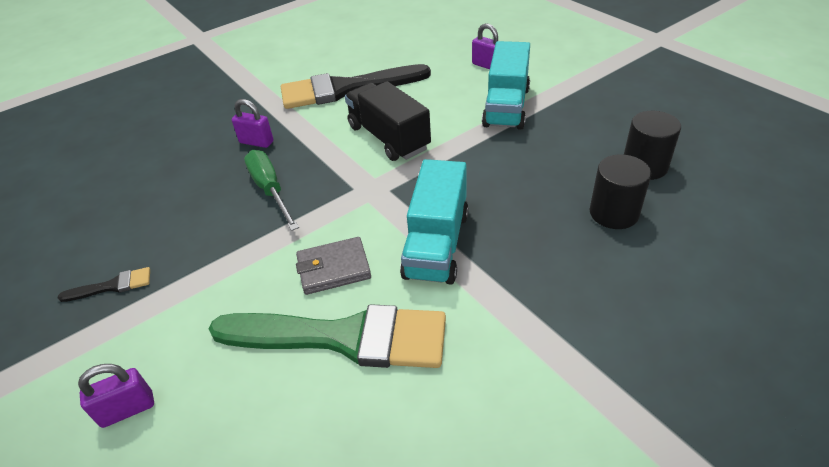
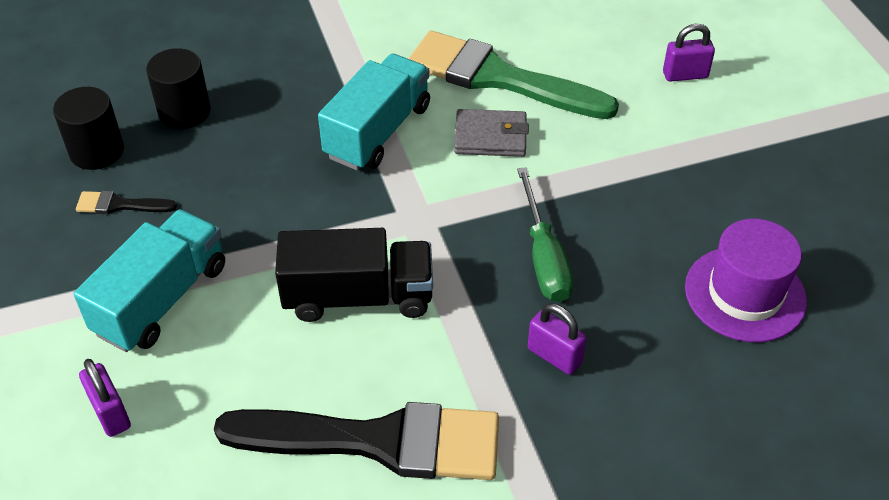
camera: 165 degrees left, 5 degrees up
(112, 286) = (728, 184): black brush -> black brush (120, 205)
(123, 205) = (745, 294): none -> purple hat
(388, 137) = (358, 297): black truck -> black truck turned 75 degrees counterclockwise

